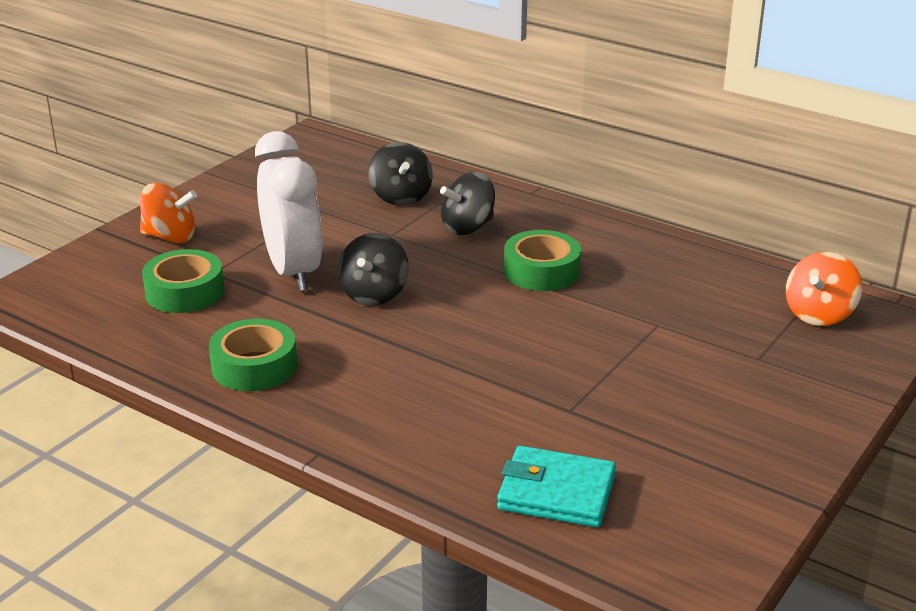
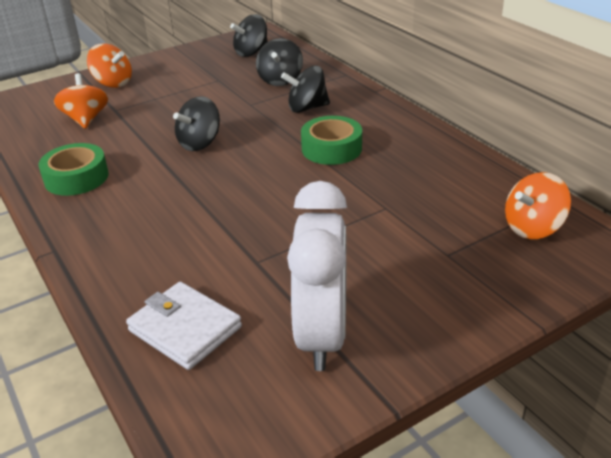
camera: 25 degrees right, 5 degrees up
(185, 292) = (86, 119): green tape -> orange spinning top
(293, 271) = (163, 118): white clock -> white clock (322, 335)
(326, 165) = (251, 52): none -> black spinning top
(556, 492) = (185, 329): turquoise wallet -> white wallet

